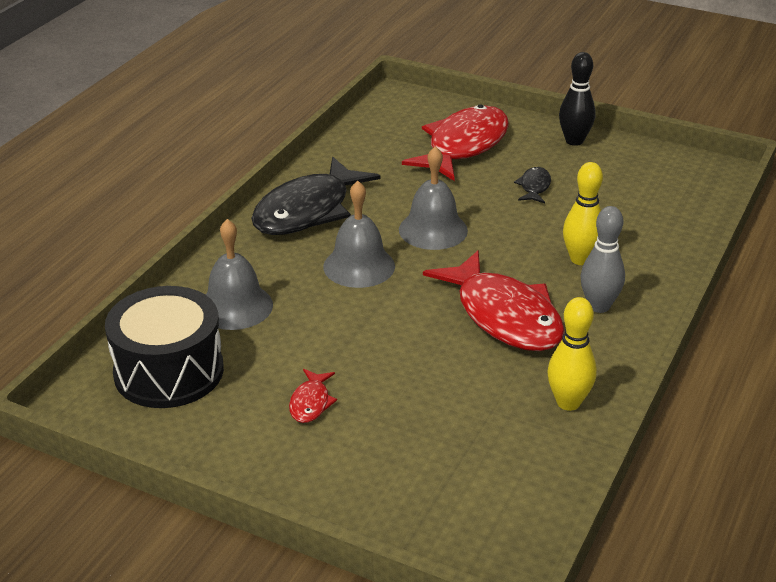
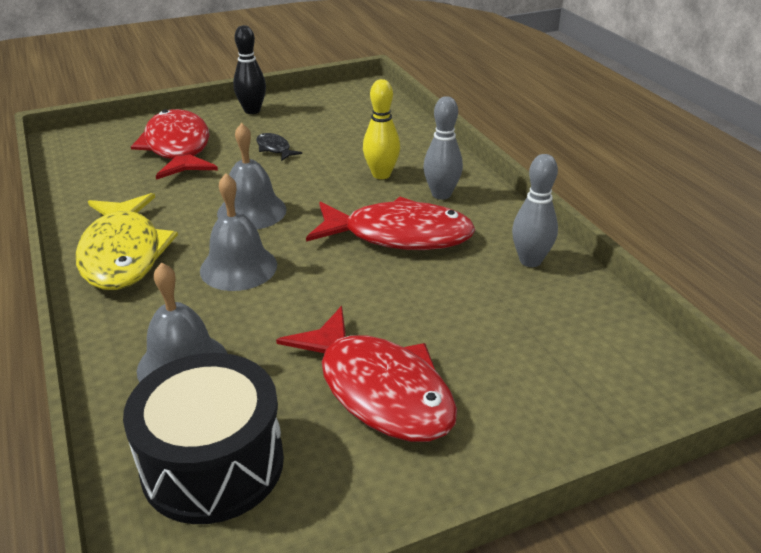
camera: 50 degrees left, 0 degrees up
(308, 211) = (123, 254): black fish -> yellow fish
(311, 403) = (379, 389): red fish -> red fish, size x2.34
(568, 402) = (530, 261): yellow bowling pin -> grey bowling pin

